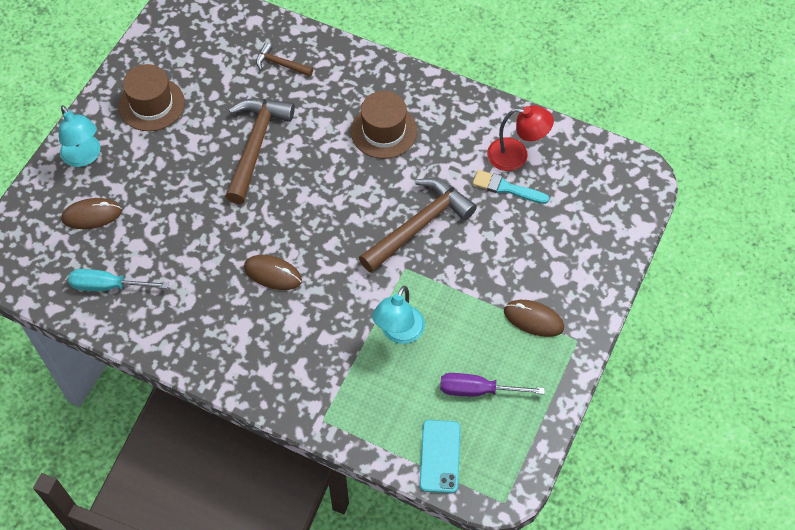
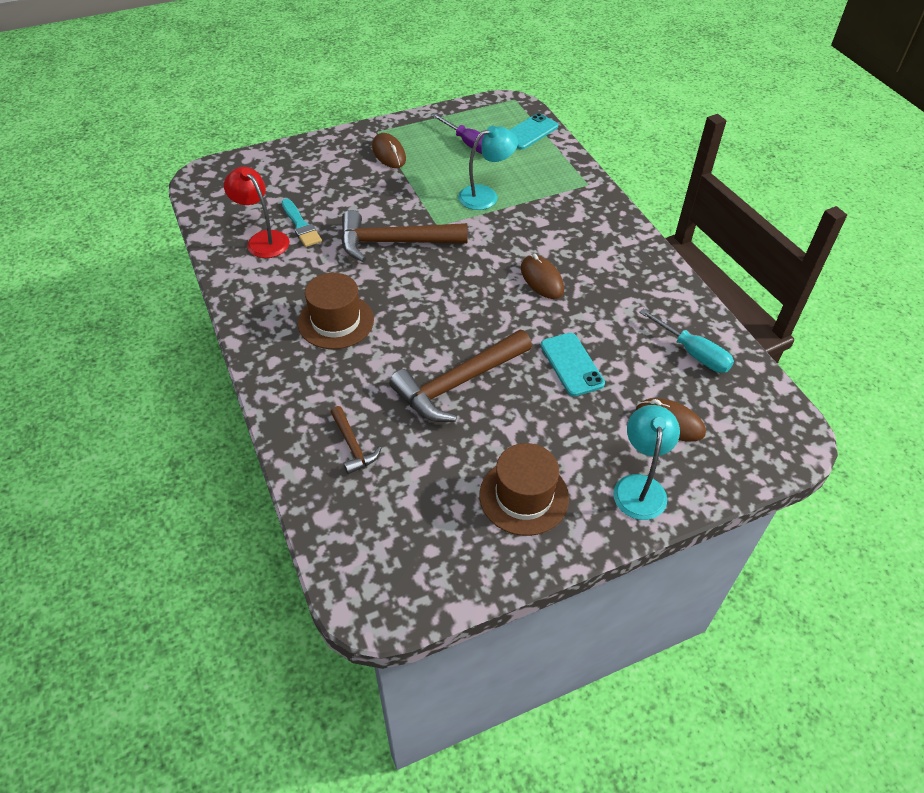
camera: 140 degrees left, 10 degrees down
(190, 213) = (571, 364): none -> turquoise phone

